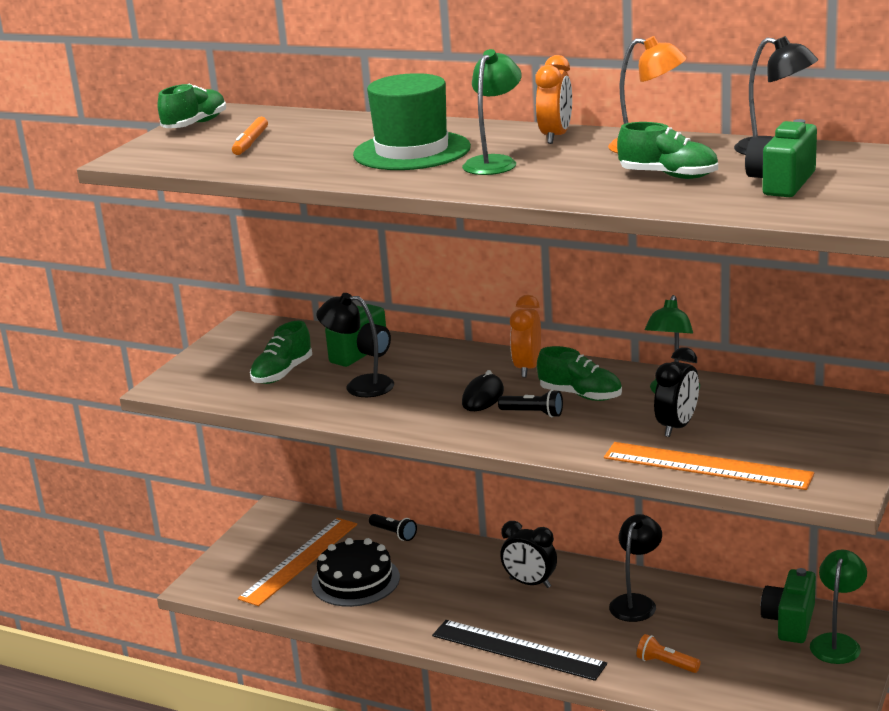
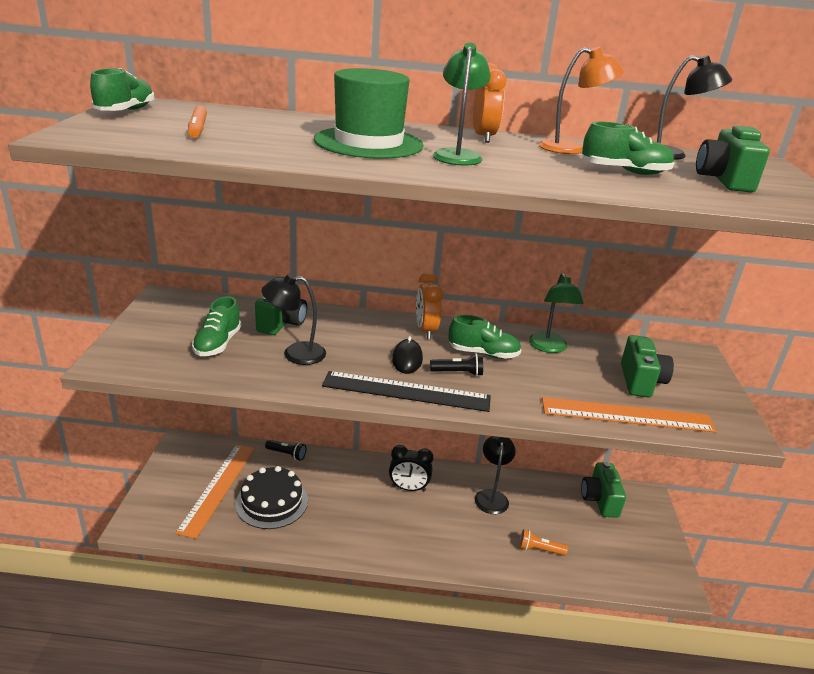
camera: 25 degrees left, 5 degrees up
(517, 650) = (427, 553): black ruler -> black ruler (406, 391)
(677, 427) = (576, 379): black clock -> none
(761, 434) = (640, 381): none -> green camera
(837, 642) = (638, 513): green lamp -> none

